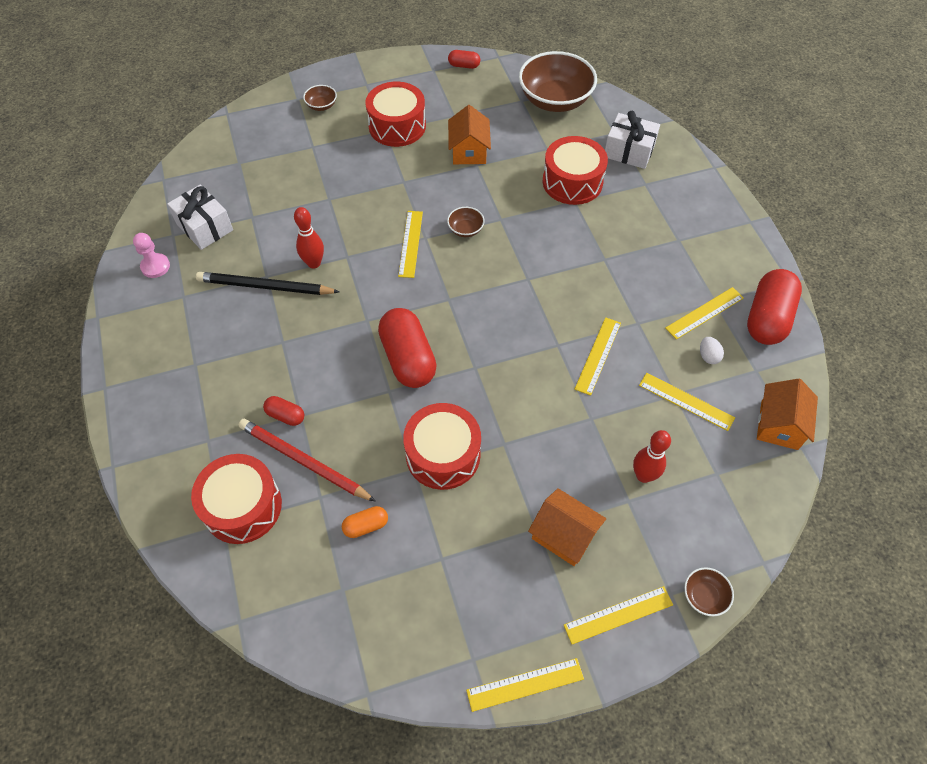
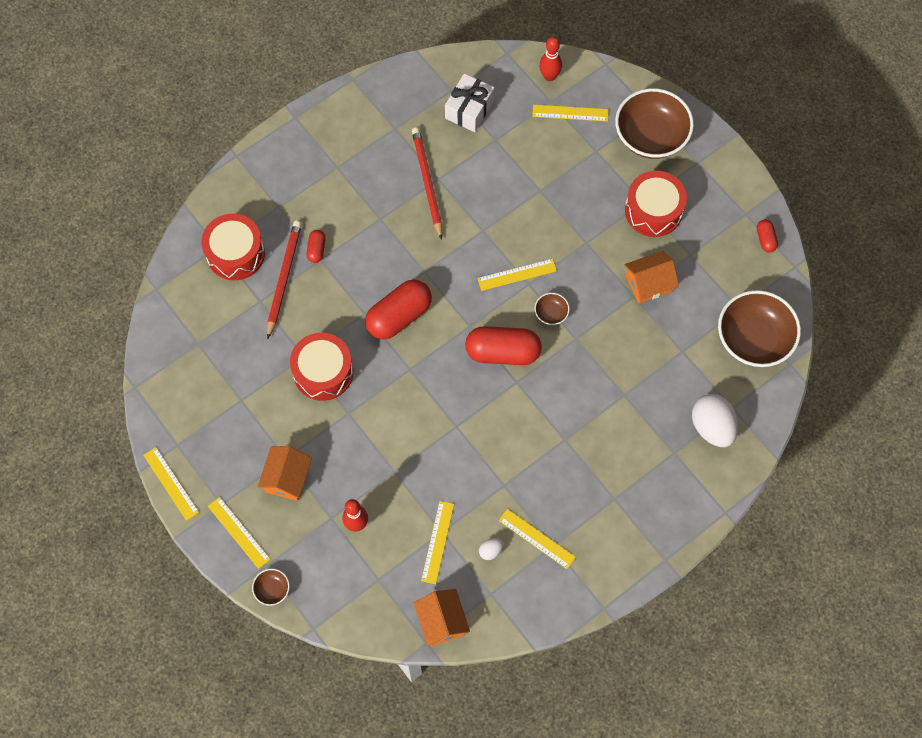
camera: 70 degrees right, 10 degrees up
(155, 266) = (415, 94): pink pawn -> none
(265, 287) = (427, 182): black pencil -> red pencil
(314, 263) = (465, 208): red bowling pin -> red bowling pin (549, 76)
(321, 106) = (651, 136): brown bowl -> brown bowl, size x2.32
(366, 526) = (248, 340): orange capsule -> none
(572, 182) = (648, 386): red drum -> none
(598, 355) = (457, 461): yellow ruler -> yellow ruler (570, 113)
(629, 151) = (712, 427): white gift -> white egg
(767, 318) = (552, 594): red capsule -> red capsule (503, 352)
(779, 425) = (441, 621): orange house -> orange house turned 75 degrees clockwise

